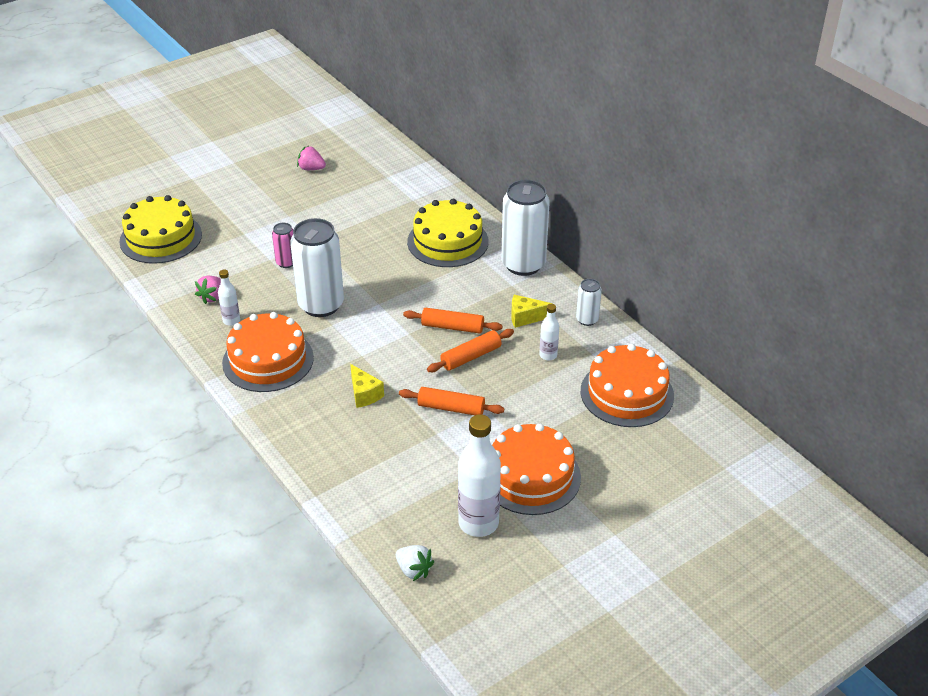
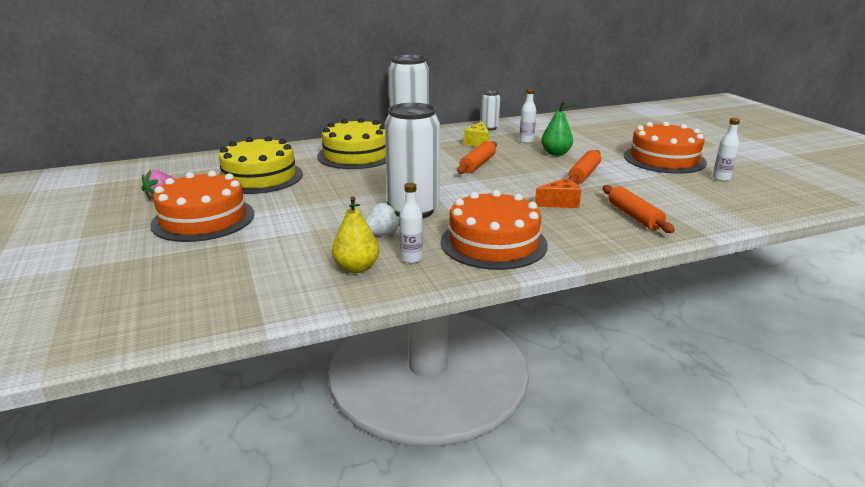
camera: 75 degrees left, 15 degrees down
(161, 238) = (188, 298): yellow cake -> yellow cake (259, 177)
(212, 297) = (356, 268): pink strawberry -> yellow pear
(286, 262) = (325, 221): pink can -> none
(364, 394) = (560, 203): yellow cheese -> orange cheese
(414, 570) = (785, 204): white strawberry -> white strawberry (382, 234)
(471, 357) = (520, 162): orange rolling pin -> orange rolling pin (634, 216)
(478, 523) = (721, 178): white bottle -> white bottle, size x0.51
(513, 382) = (555, 153): none -> green pear
(627, 393) = (574, 127): orange cake -> orange cake (203, 219)

